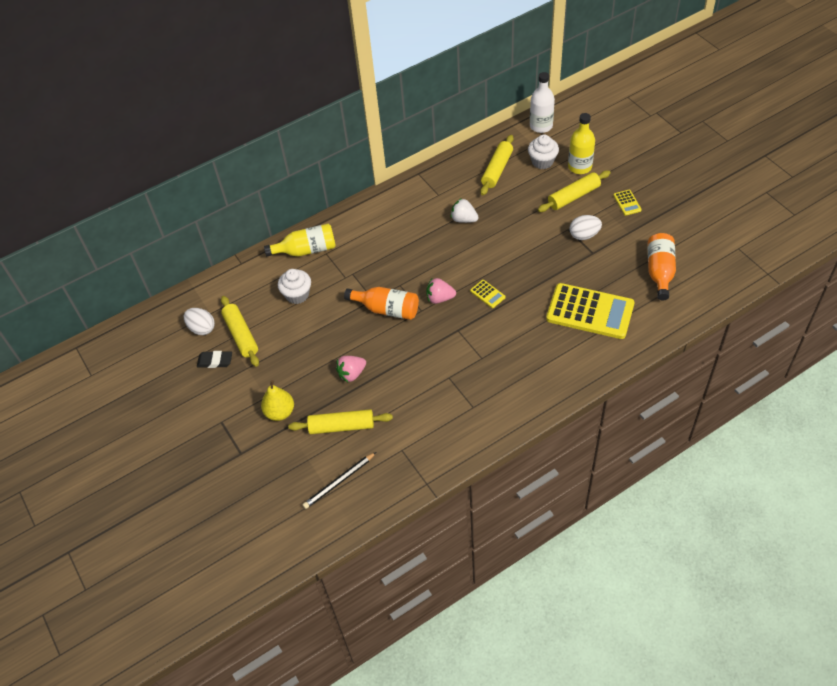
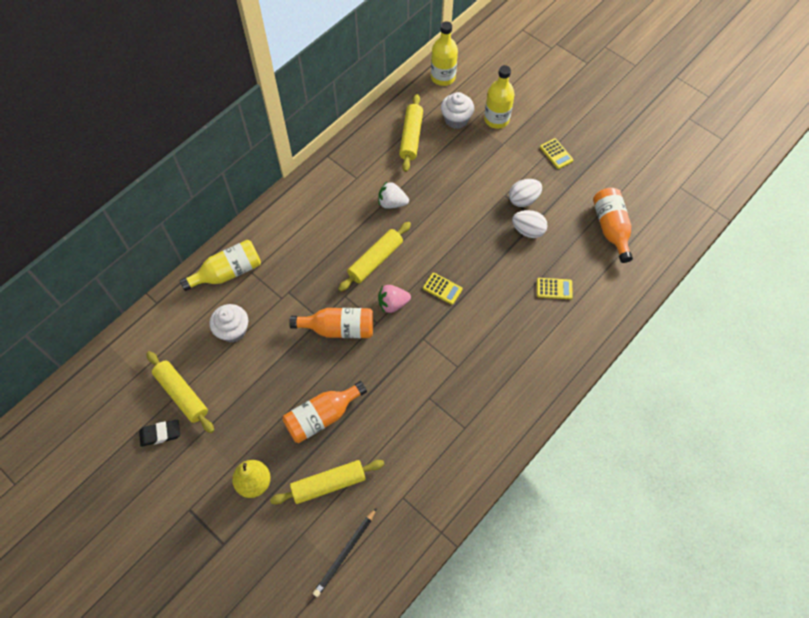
camera: 20 degrees left, 10 degrees up
(202, 328) = (133, 395): white egg -> white egg (528, 230)
(352, 374) = (322, 416): pink strawberry -> orange bottle
(541, 126) = (443, 77): white bottle -> yellow bottle
(573, 196) = (500, 155): yellow rolling pin -> yellow rolling pin (375, 260)
(590, 311) = (554, 288): yellow calculator -> yellow calculator, size x0.41

